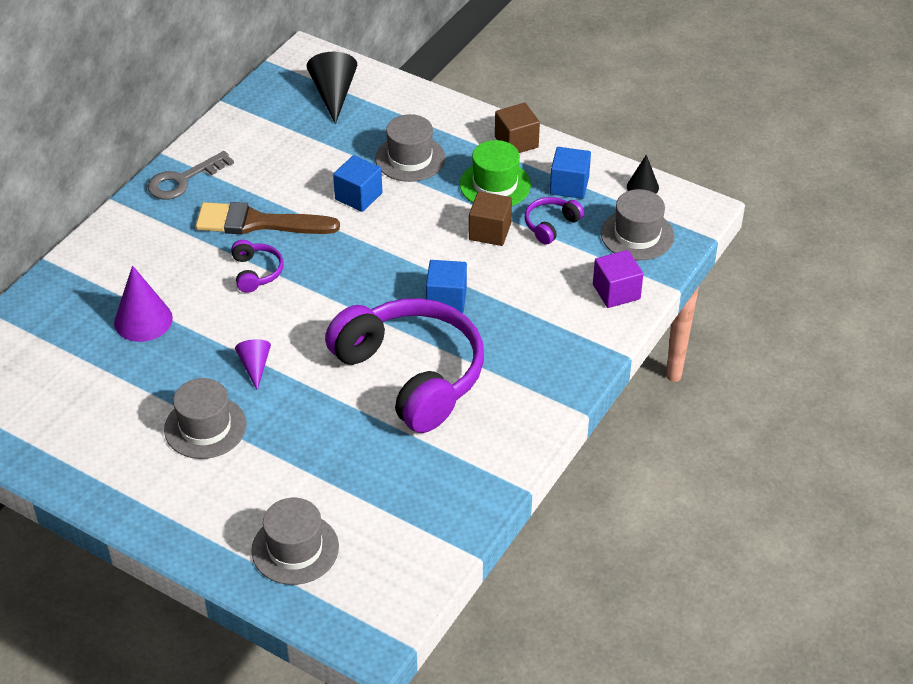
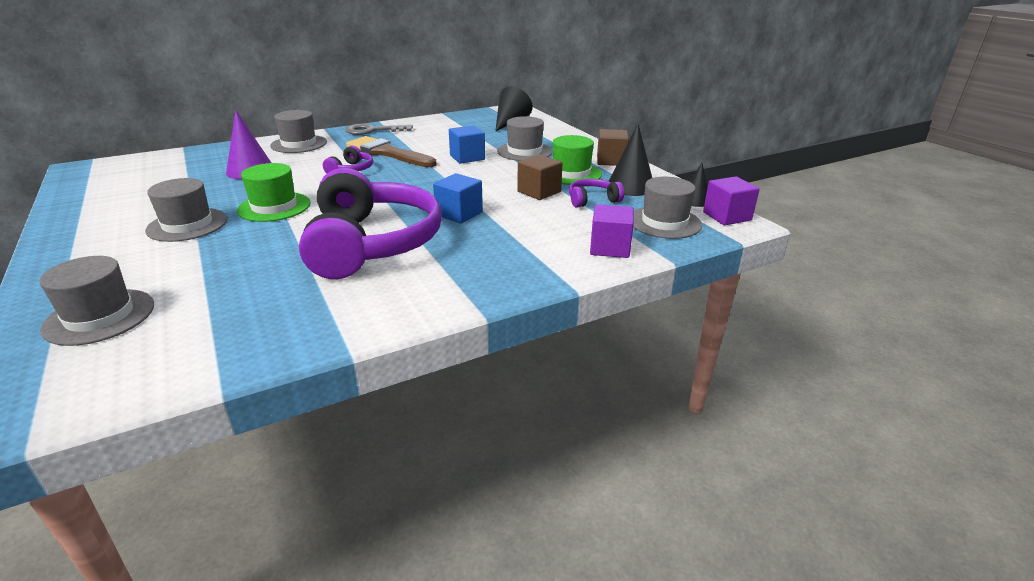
camera: 30 degrees right, 15 degrees down
(127, 246) = (299, 144): none -> grey hat
(255, 366) = (274, 207): purple cone -> green hat
(569, 185) = (630, 186): blue cube -> black cone
(684, 202) = (727, 216): none -> purple cube

